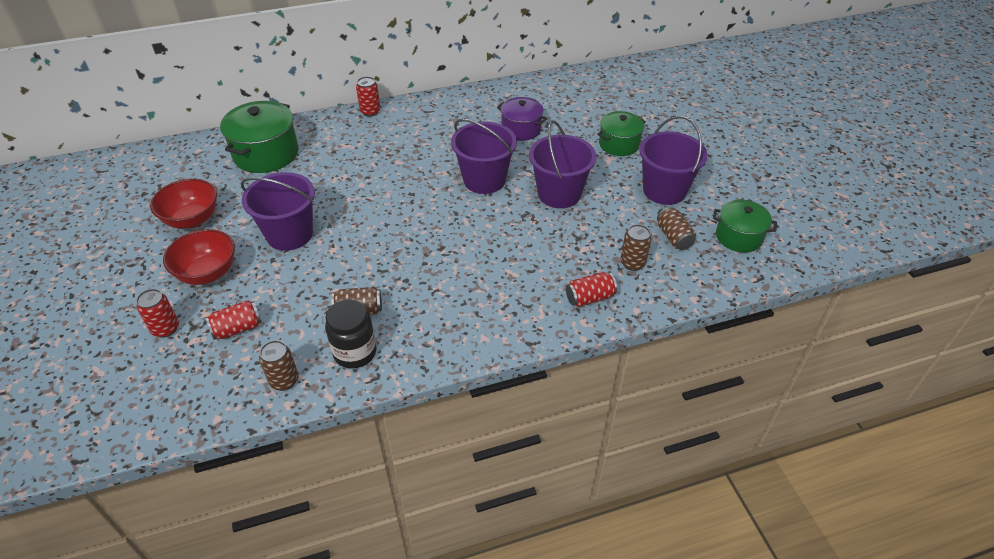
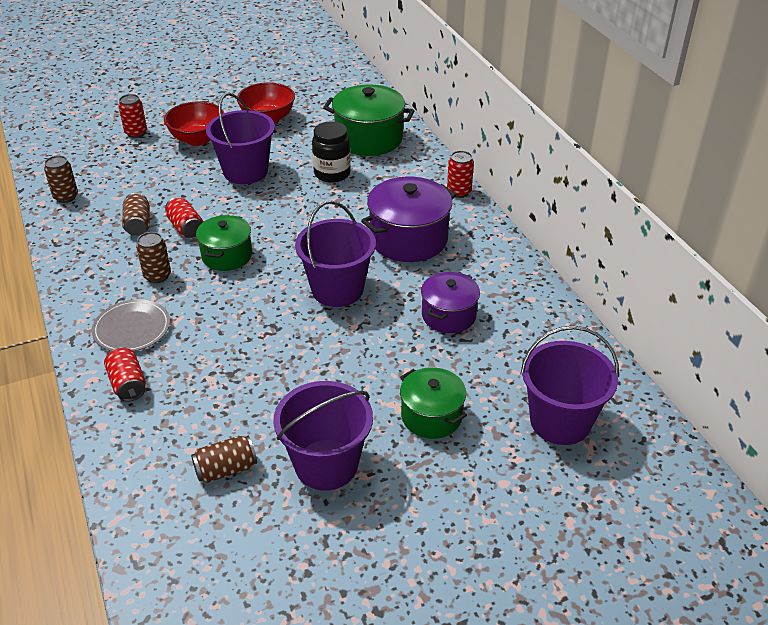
camera: 85 degrees right, 5 degrees down
(237, 328) = (129, 165): red can -> red can (186, 228)
(355, 352) = (87, 229): black jar -> black jar (332, 174)
(427, 141) = (408, 239): none -> purple pot
(520, 301) = (132, 328): none -> grey plate
(559, 194) = (314, 355): purple bucket -> purple bucket (560, 421)
(632, 263) = (180, 424): brown can -> brown can (157, 276)
(739, 237) = (223, 547): green pot -> green pot (227, 256)

